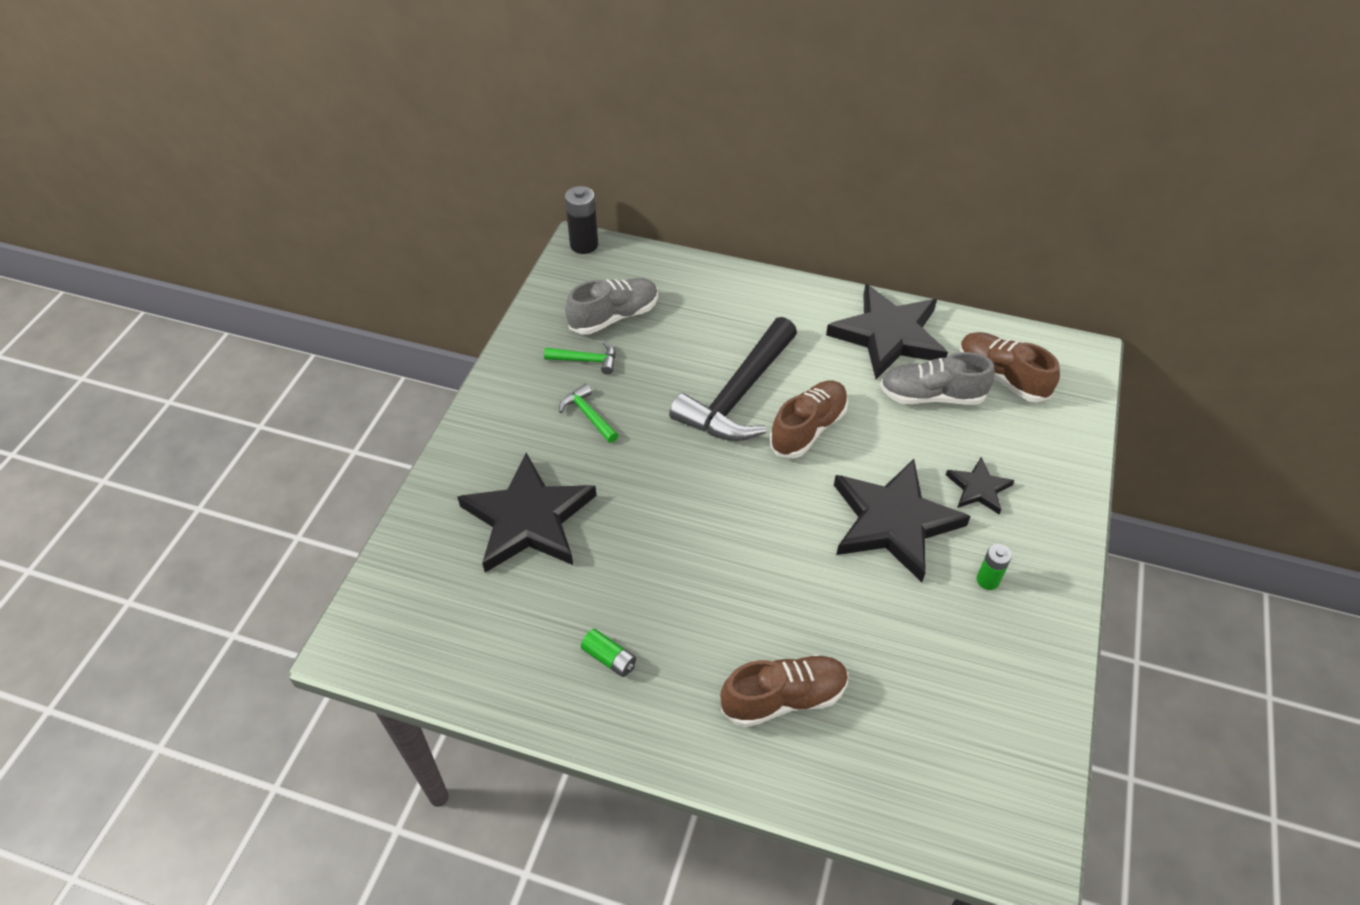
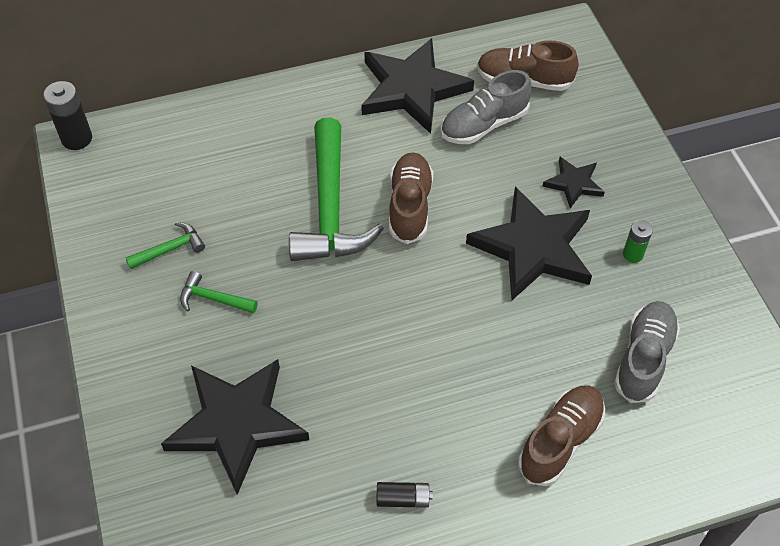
camera: 35 degrees left, 5 degrees up
(609, 658) = (403, 499): green battery -> black battery
(614, 317) = (163, 194): grey shoe -> grey shoe (643, 359)
(738, 395) = (330, 208): black hammer -> green hammer

